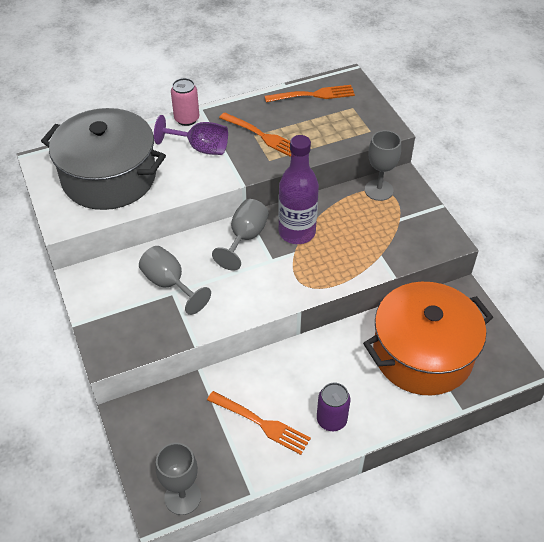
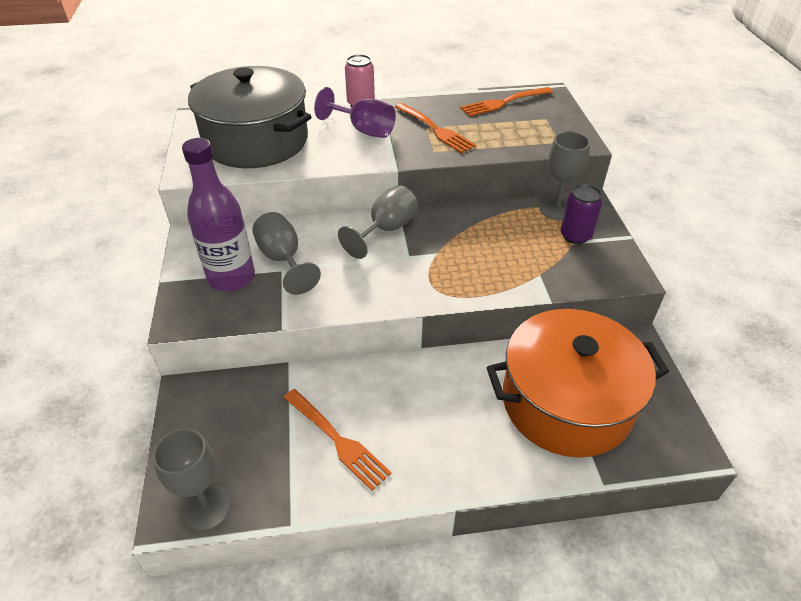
camera: 15 degrees right, 5 degrees down
(297, 232) = (447, 234): purple bottle -> purple bottle (231, 278)
(312, 95) = (504, 102): orange fork -> orange fork turned 150 degrees clockwise
(331, 420) = (425, 456): purple can -> purple can (575, 236)

